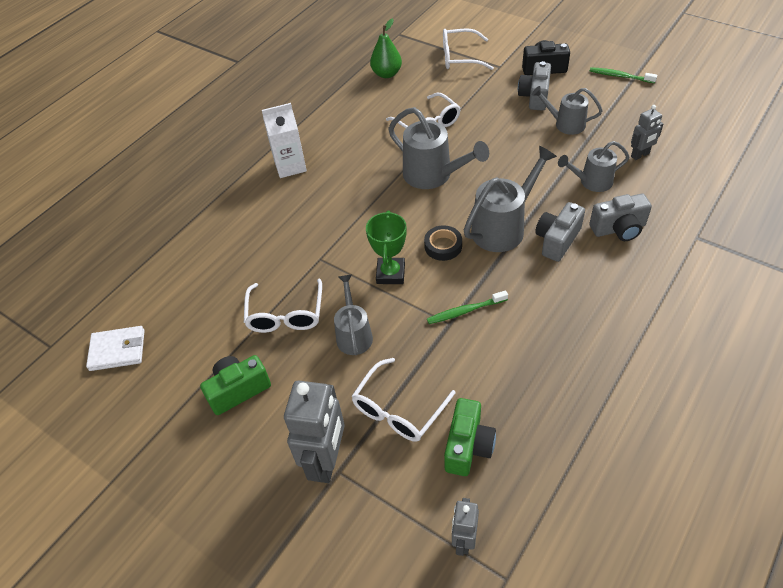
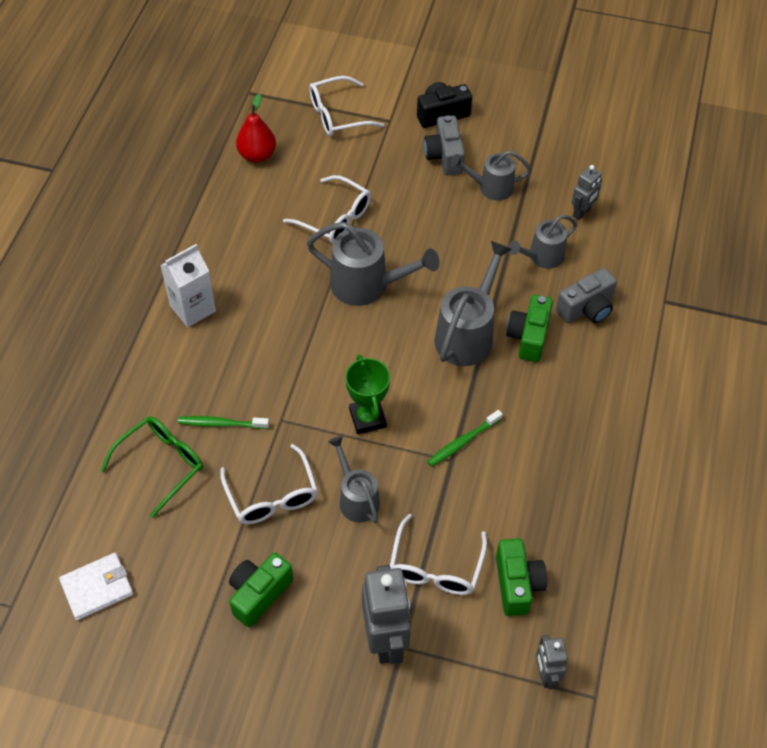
camera: 25 degrees left, 5 degrees up
(212, 270) = (161, 464): none -> green glasses
(386, 74) = (257, 155): green pear -> red pear
(443, 246) = (411, 372): black tape -> none
(557, 240) = (528, 337): grey camera -> green camera
(620, 76) = (530, 111): green toothbrush -> green toothbrush (221, 424)

